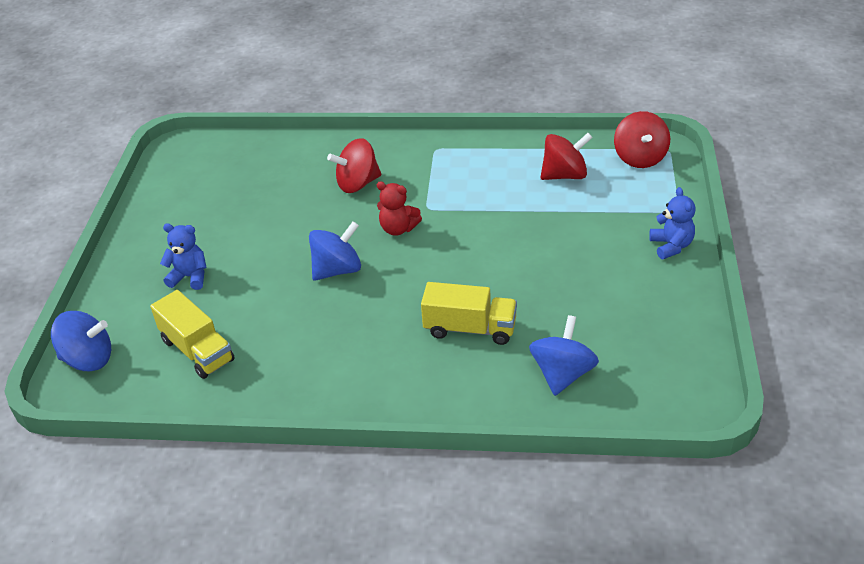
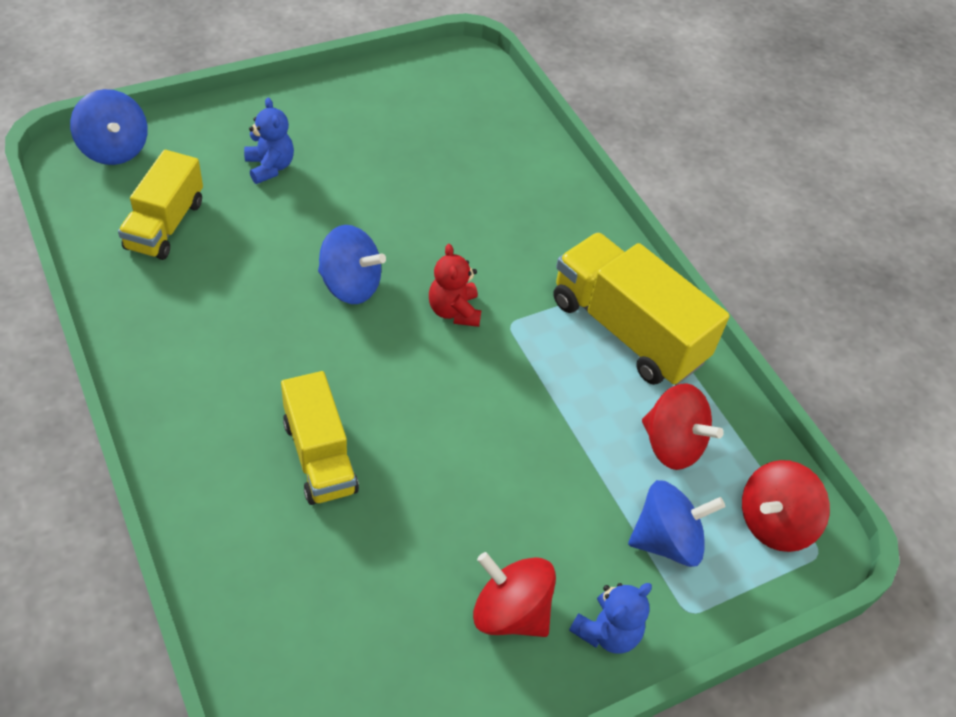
camera: 50 degrees right, 10 degrees up
(357, 184) = (509, 238): red spinning top -> red spinning top (510, 612)
(470, 162) = (627, 331): none -> yellow truck
(562, 374) = (288, 588): blue spinning top -> blue spinning top (666, 540)

